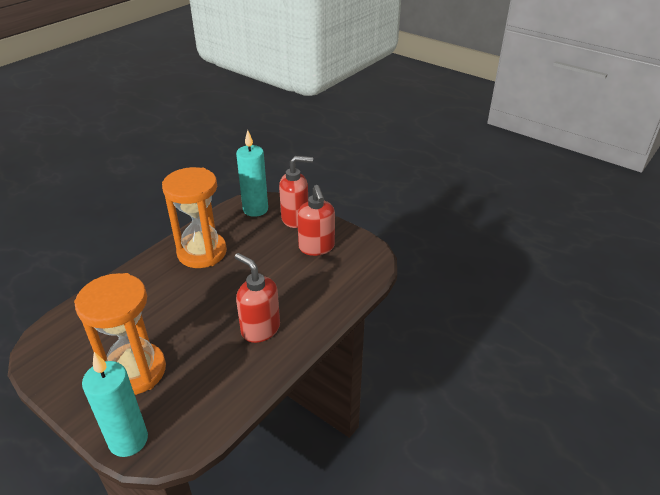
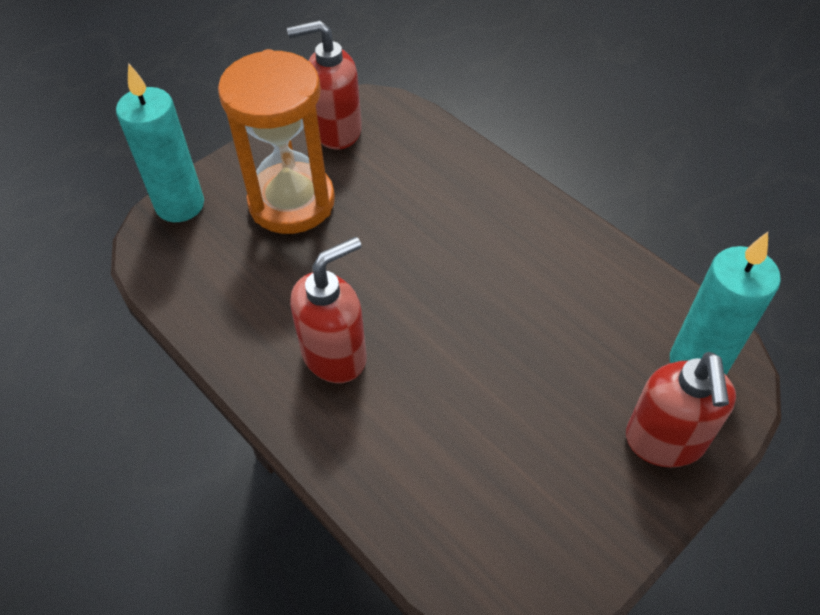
camera: 100 degrees right, 15 degrees up
(202, 252) = (551, 272): orange hourglass -> none
(316, 247) = (555, 474): red soap dispenser -> red soap dispenser (336, 131)

